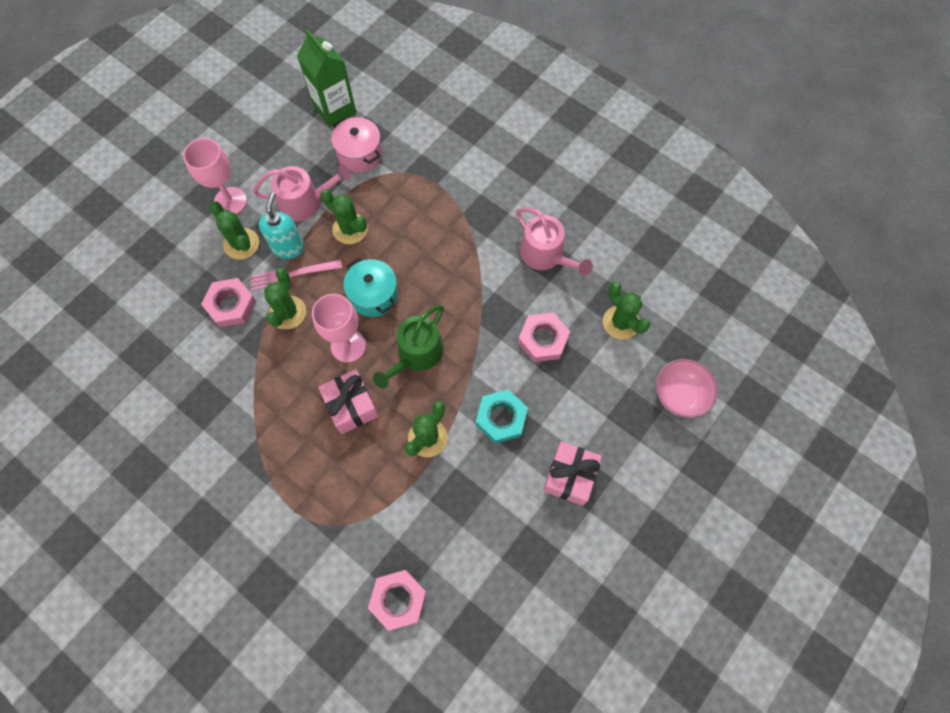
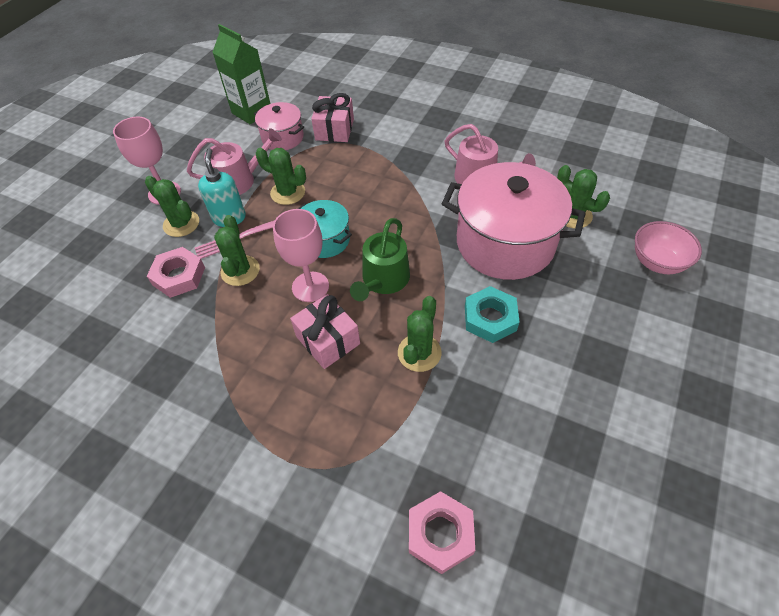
camera: 10 degrees left, 15 degrees down
(543, 339) = (505, 243): pink nut -> pink pot
(570, 476) = (583, 356): pink gift -> pink gift (334, 129)

